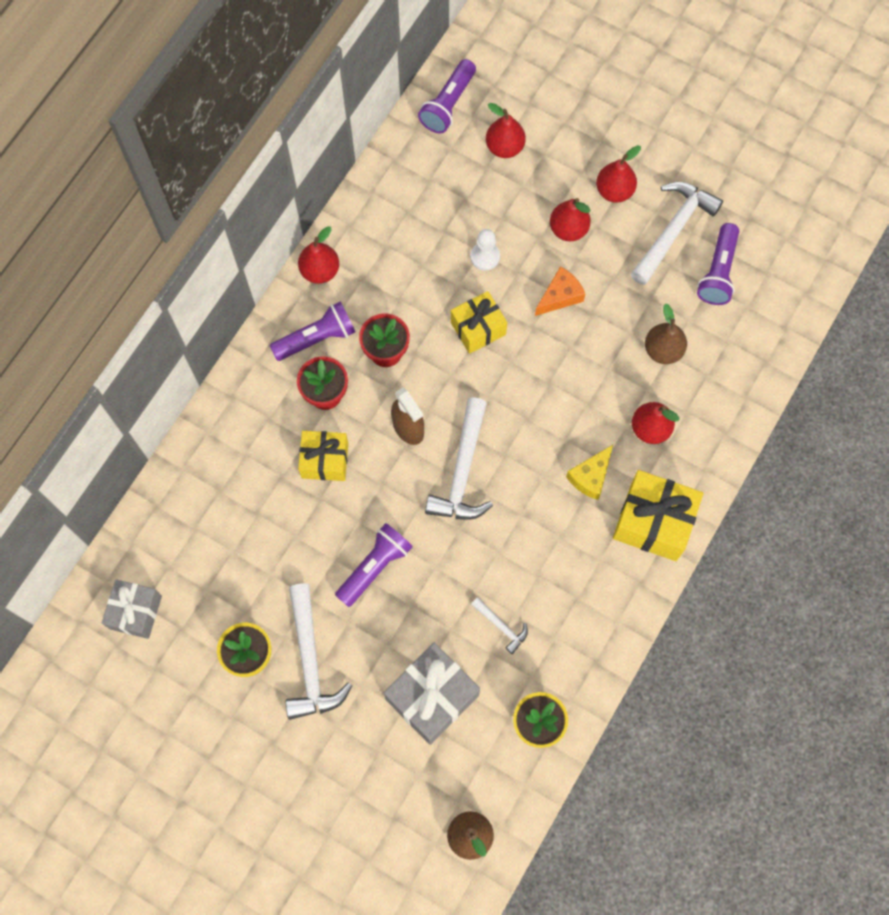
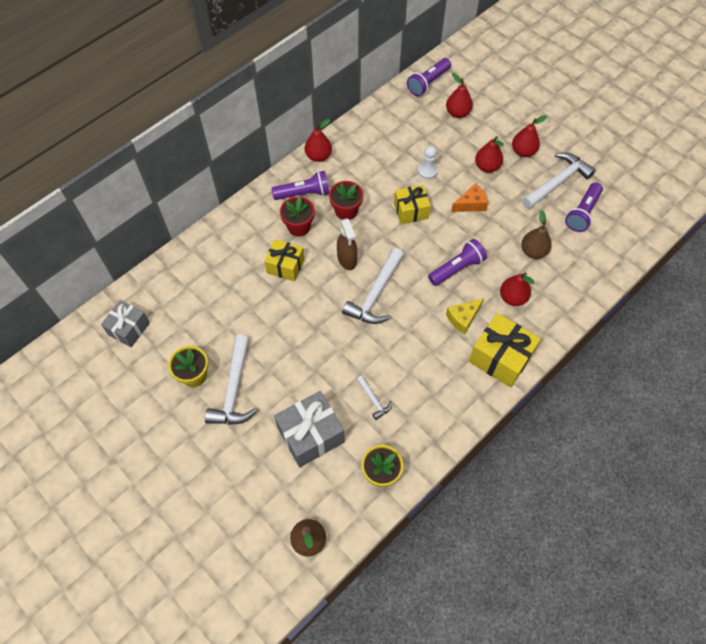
camera: 15 degrees right, 10 degrees down
(375, 567) = (297, 339): purple flashlight -> purple flashlight (457, 268)

